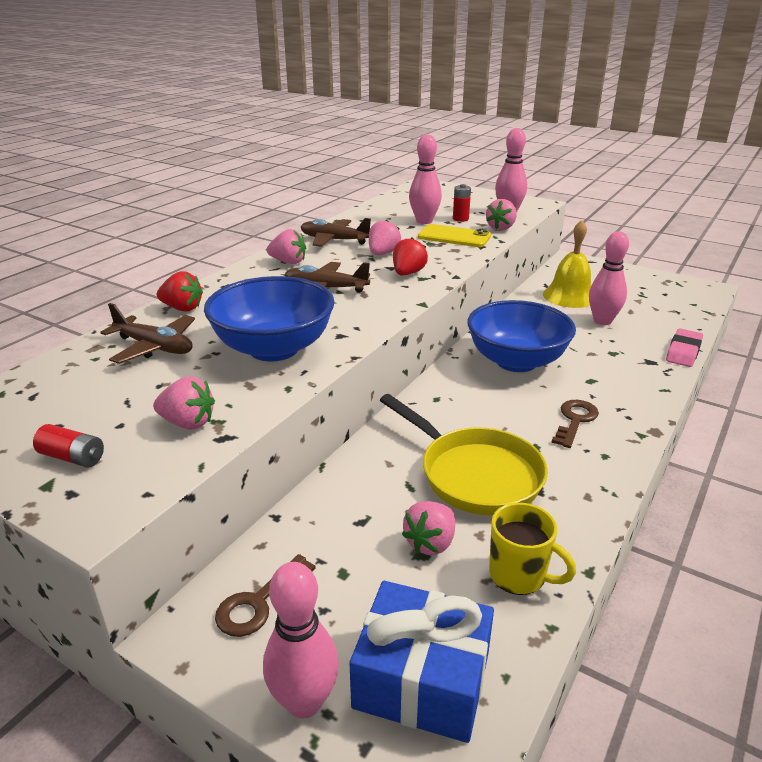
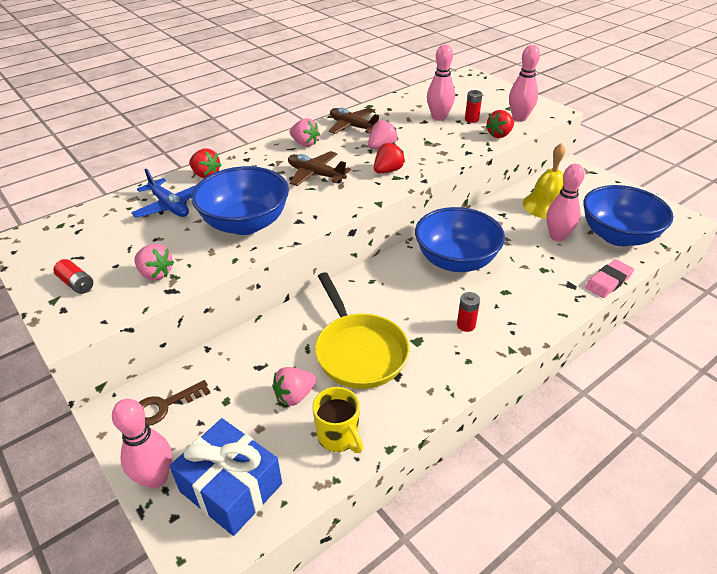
camera: 20 degrees right, 10 degrees up
(154, 347) = (169, 206): brown plane -> blue plane
(454, 237) = (452, 138): yellow phone -> none
(501, 228) = (499, 135): pink strawberry -> red strawberry
(575, 421) = (466, 325): brown key -> red battery
(659, 311) = (618, 236): none -> blue bowl

